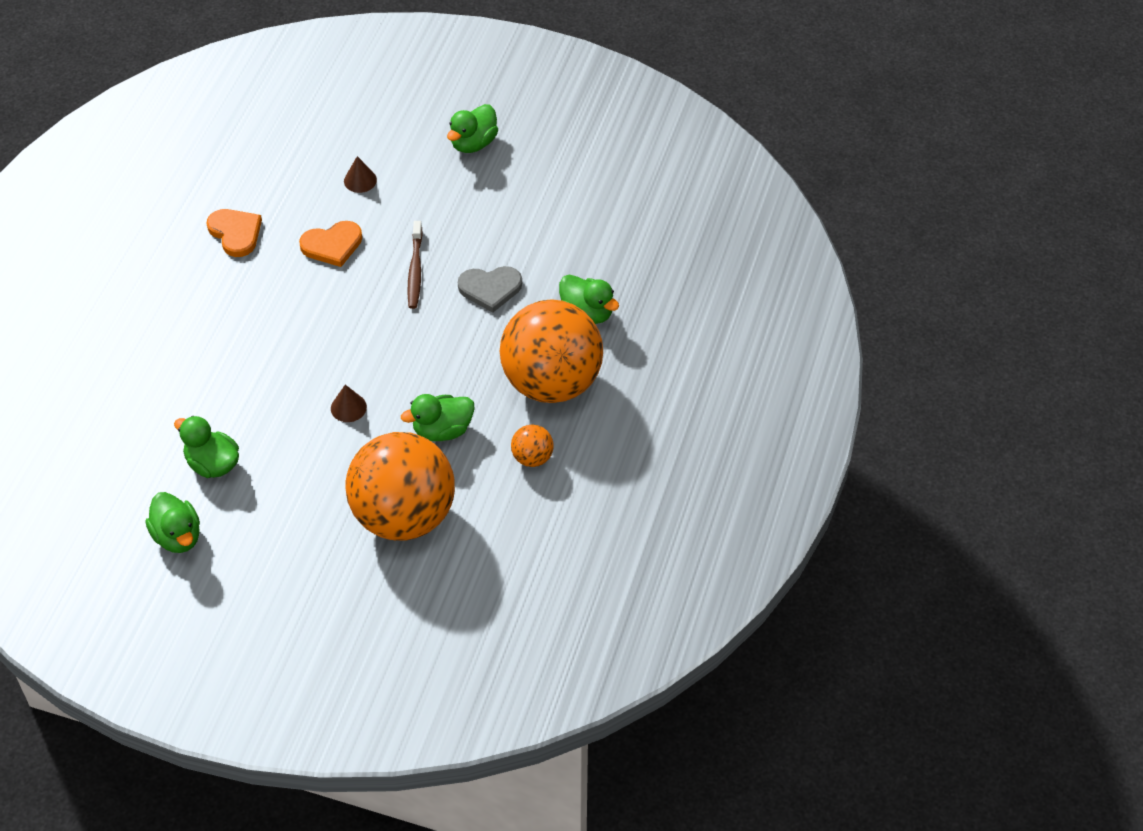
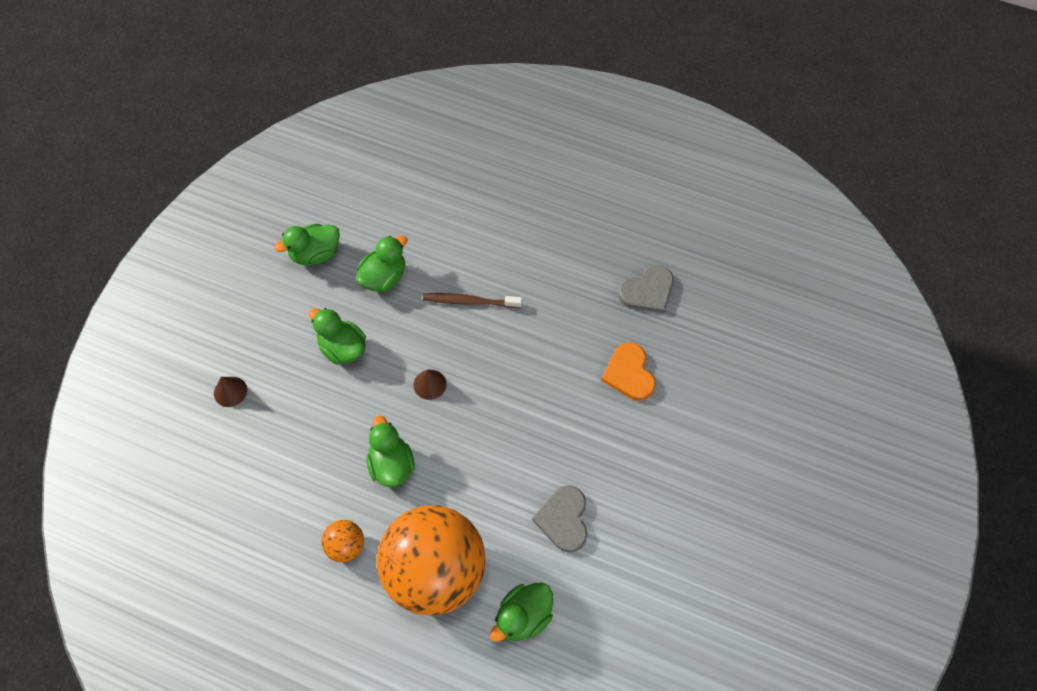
camera: 95 degrees right, 10 degrees up
(235, 233) = (648, 291): orange heart -> grey heart
(360, 180) = (716, 400): brown cone -> brown cone (230, 391)
(404, 516) = (301, 427): orange ball -> none
(415, 270) = (593, 448): brown toothbrush -> brown toothbrush (470, 301)
(473, 143) = (771, 514): green duck -> green duck (342, 348)

